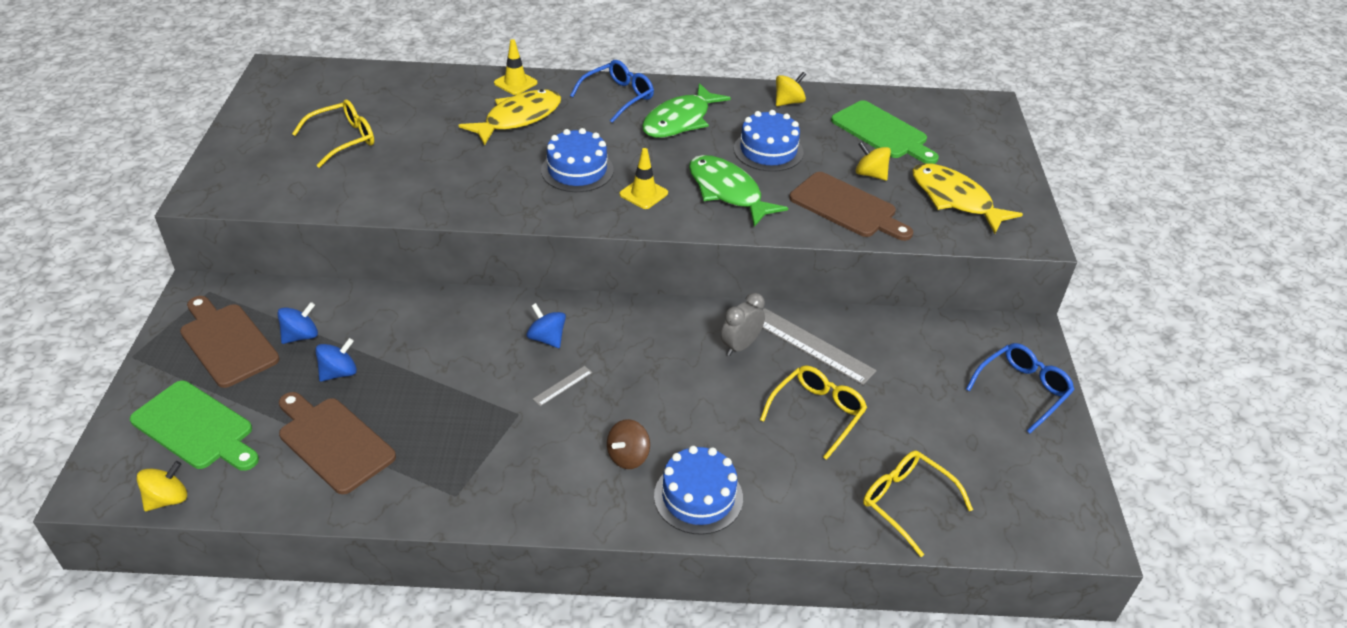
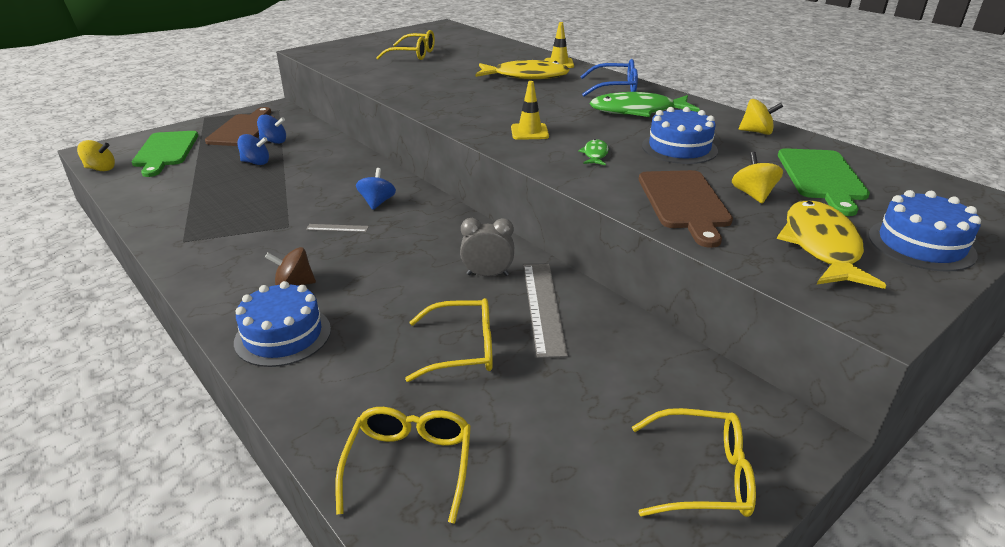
camera: 50 degrees right, 10 degrees down
(333, 442) = (193, 186): brown cutting board -> none
(577, 170) = (510, 107): blue cake -> blue cake (921, 244)
(727, 192) = (595, 154): green fish -> green fish, size x0.47
(1022, 390) = (702, 475): blue glasses -> yellow glasses

